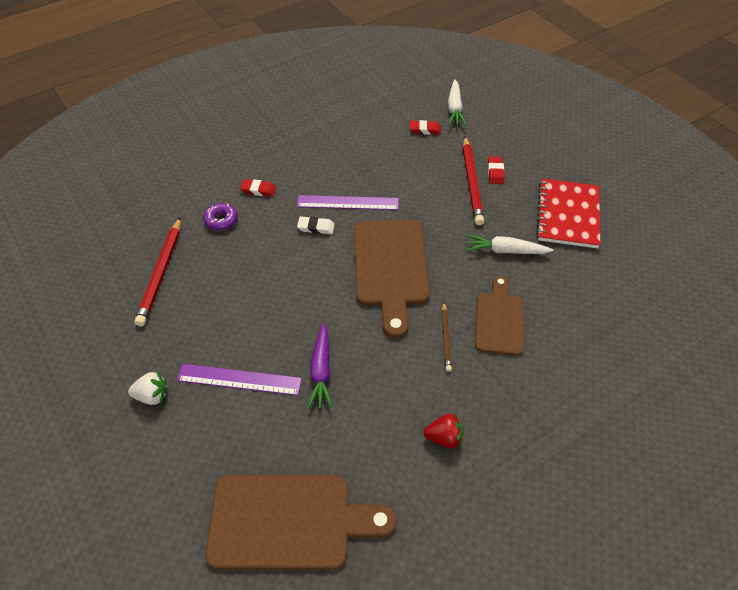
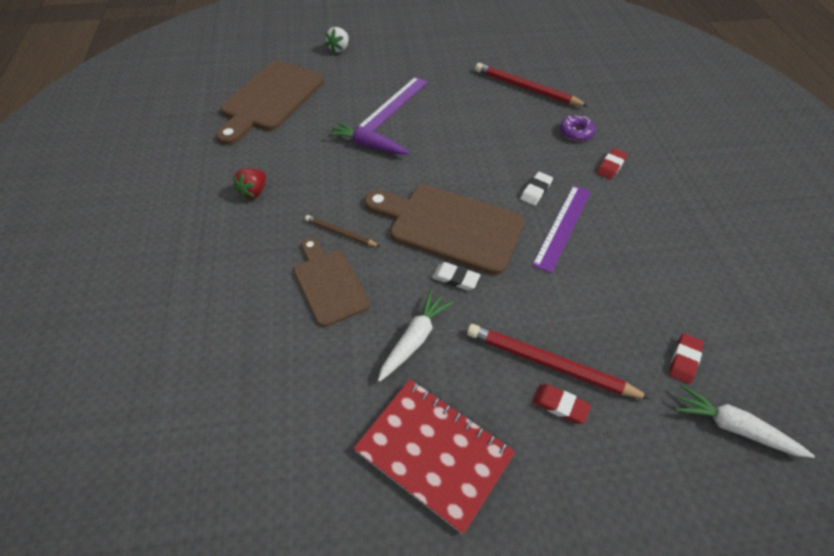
camera: 115 degrees right, 0 degrees up
(152, 396) = (410, 66): white strawberry -> white strawberry (339, 49)
(439, 247) = (455, 278): none -> white eraser
(499, 320) = (329, 284): brown cutting board -> brown cutting board turned 150 degrees counterclockwise

